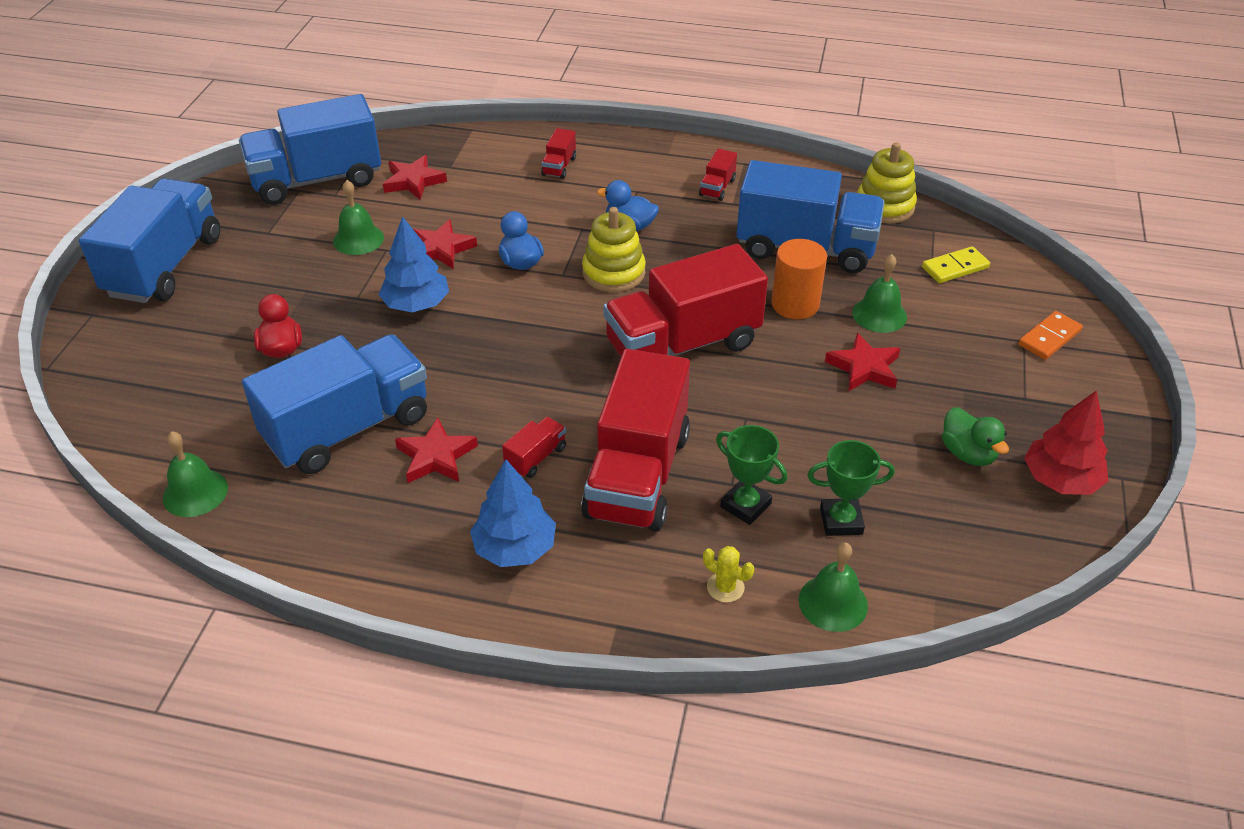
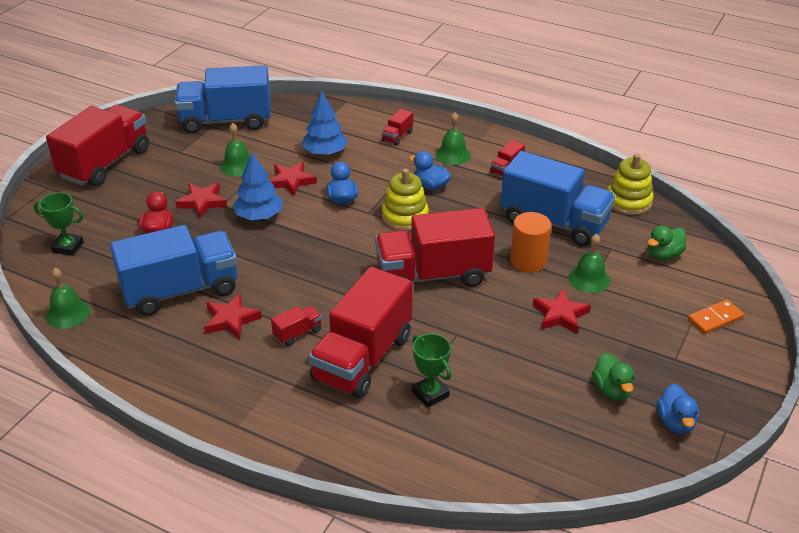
camera: 15 degrees right, 5 degrees down
(165, 266) = (105, 163): blue truck -> red truck
(414, 181) = (291, 132): red star -> red star (202, 202)
(514, 548) = (258, 390): blue tree -> blue tree (325, 152)
(725, 587) = (392, 446): yellow cactus -> none
(833, 603) = (464, 472): green bell -> green bell (453, 154)
(841, 521) = (495, 418): green trophy -> green trophy (68, 247)
(955, 268) = (663, 255): yellow domino -> green duck
(1060, 480) = (675, 423): red tree -> blue duck

